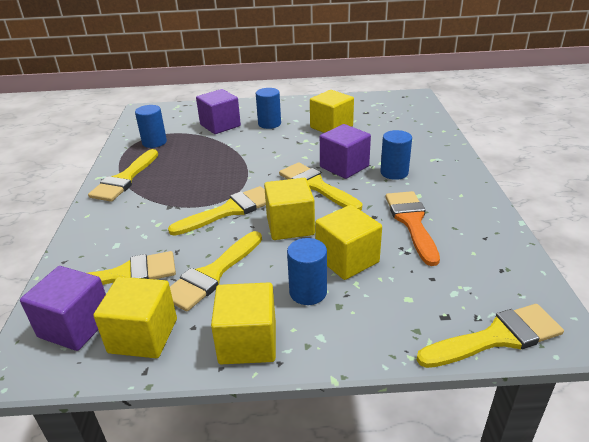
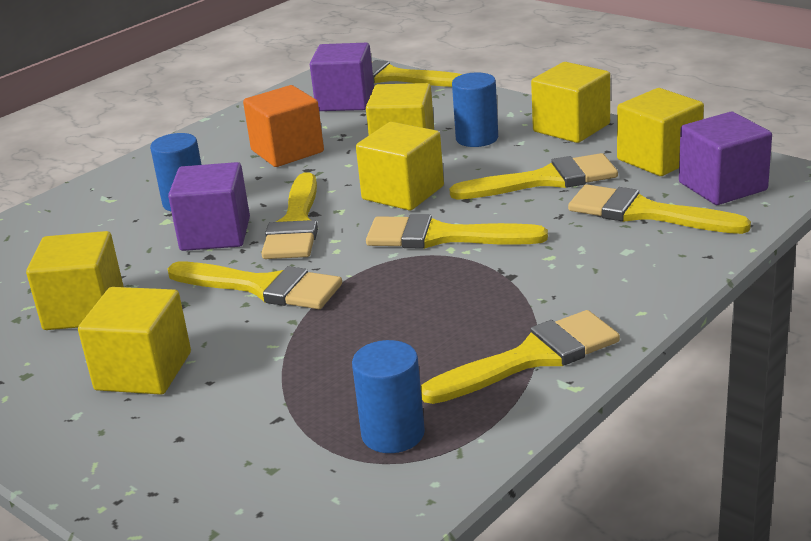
camera: 135 degrees left, 5 degrees down
(220, 125) = (220, 417): purple cube -> purple cube (345, 101)
(269, 124) = (143, 371): blue cylinder -> yellow cube
(278, 158) = (262, 287): none -> yellow brush
(412, 222) = (287, 151): orange brush -> orange cube

